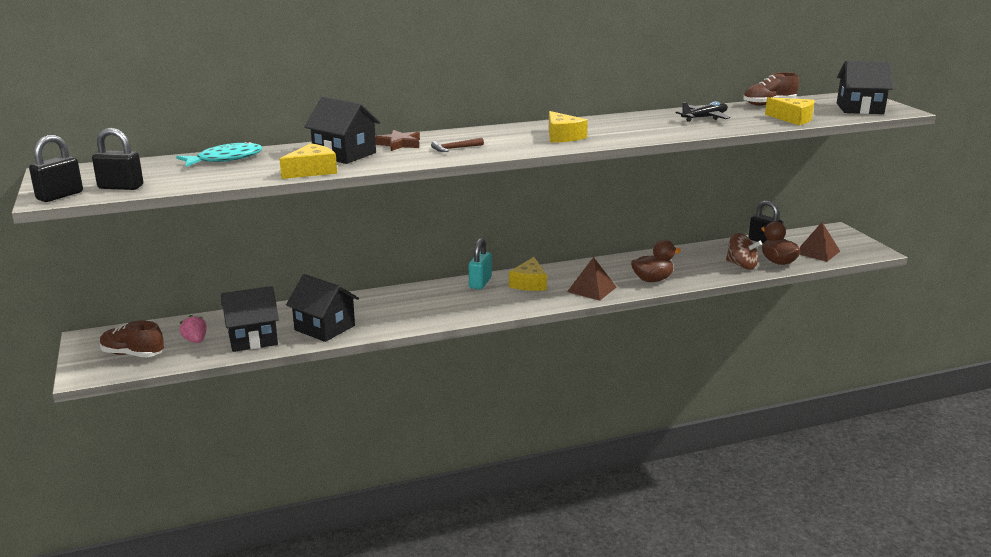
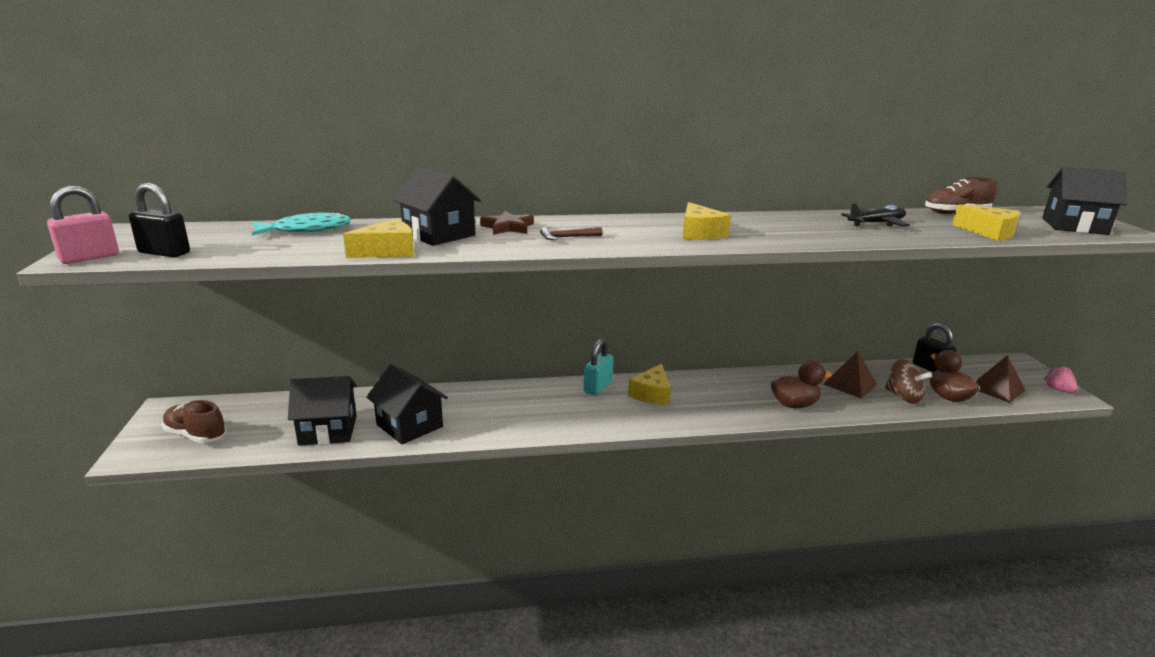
camera: 10 degrees right, 0 degrees up
(60, 196) = (89, 257): black padlock -> pink padlock
(195, 340) = (268, 425): pink strawberry -> pink strawberry (1058, 390)
(592, 289) = (721, 409): brown pyramid -> brown pyramid (850, 384)

